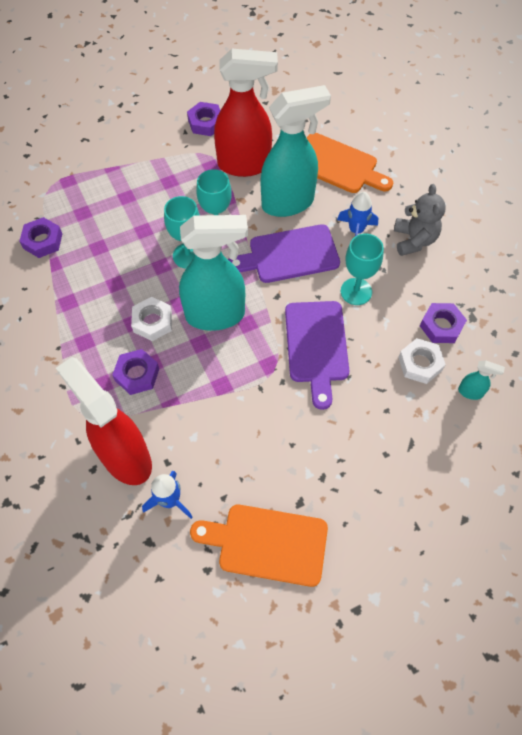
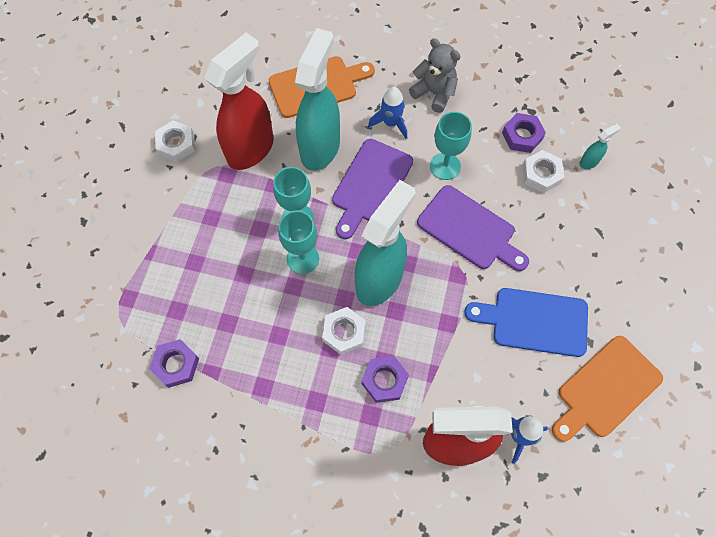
camera: 50 degrees left, 5 degrees up
(205, 123) = (176, 144): purple nut -> white nut
(279, 447) = (534, 321): none -> blue cutting board

